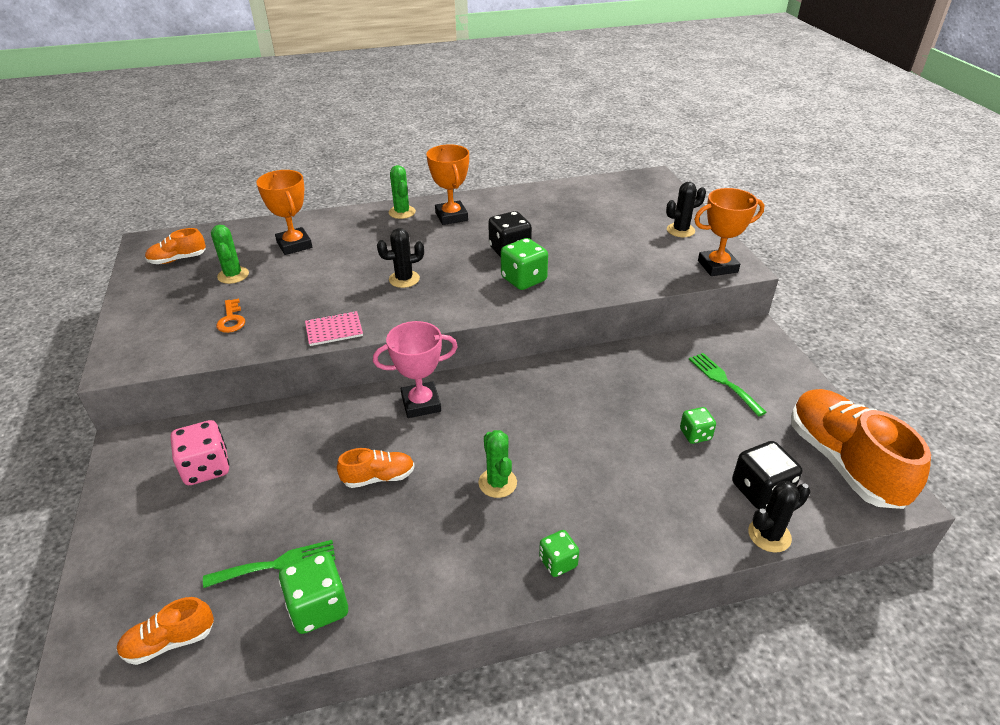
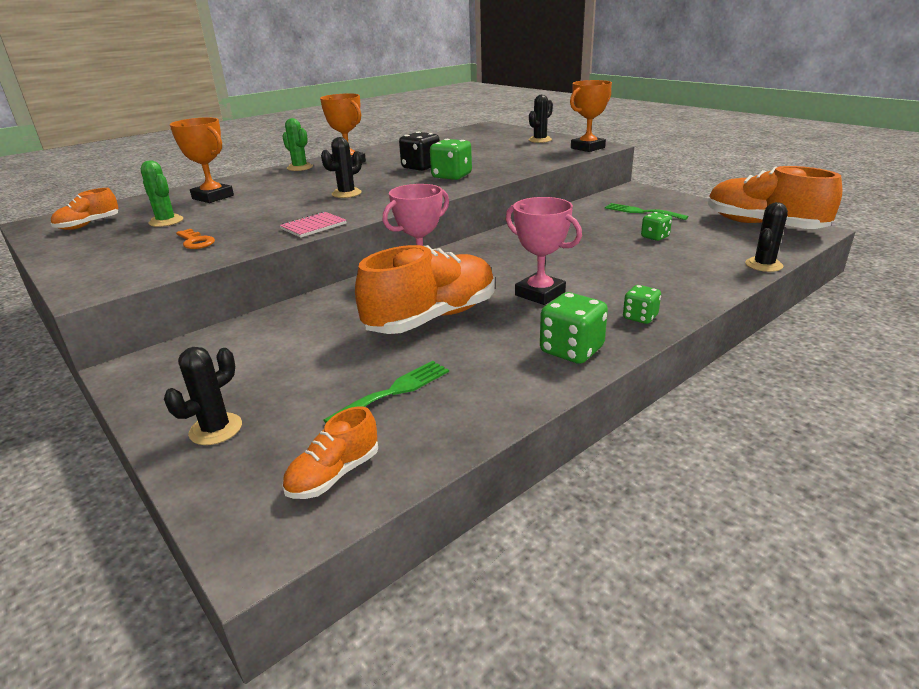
camera: 25 degrees left, 10 degrees down
(134, 547) = (216, 429): none -> black cactus
(206, 468) = (245, 358): pink dice -> none
(318, 607) = (467, 402): green dice -> green dice (571, 350)
(378, 477) = (432, 318): orange shoe -> orange shoe, size x2.07
(497, 483) = (540, 294): green cactus -> pink trophy
(760, 490) = (731, 249): black dice -> none

